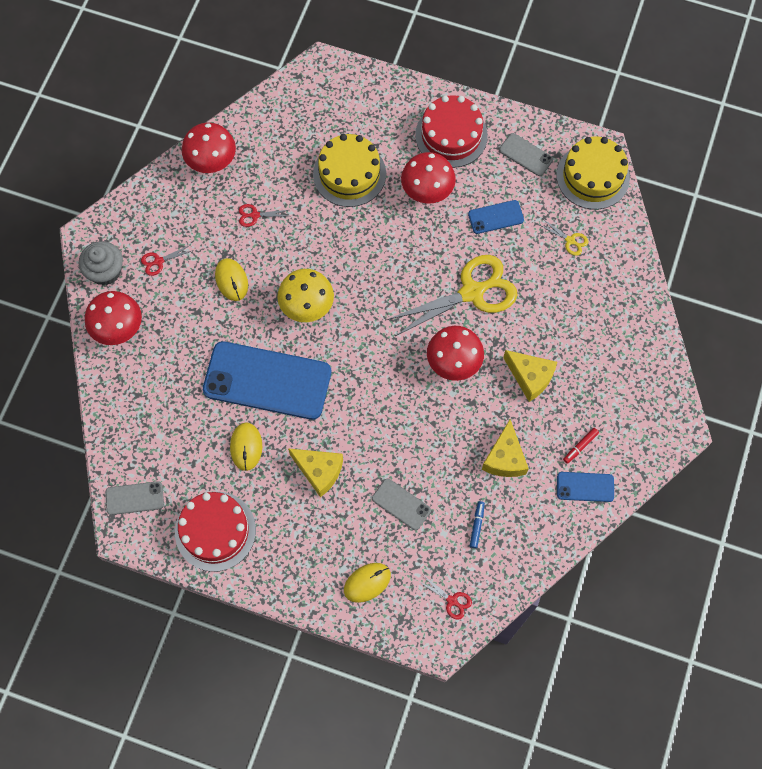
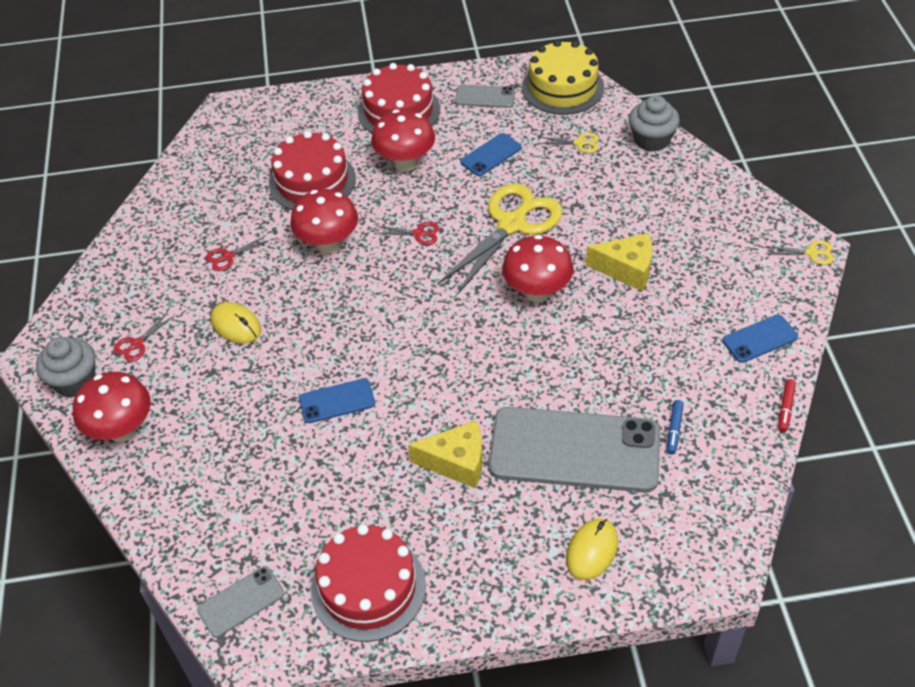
camera: 25 degrees left, 20 degrees down
(212, 163) = (151, 231): red mushroom -> red mushroom (328, 244)
(246, 447) = (352, 479): yellow mouse -> none
(267, 381) = (337, 401): blue phone -> blue phone, size x0.45
(307, 307) = (340, 312): yellow mushroom -> none
(349, 174) = (312, 181): yellow cake -> red cake
(401, 504) = (574, 450): grey phone -> grey phone, size x2.21
(452, 601) = (703, 519): red scissors -> red scissors (418, 233)
(477, 525) = (674, 430): blue marker -> blue marker turned 150 degrees counterclockwise
(504, 458) = (655, 352): yellow cheese -> none
(580, 446) = (725, 306): red marker -> red marker (785, 408)
(628, 266) = (651, 140): none -> grey cupcake
(675, 435) = (811, 253): none -> yellow scissors

